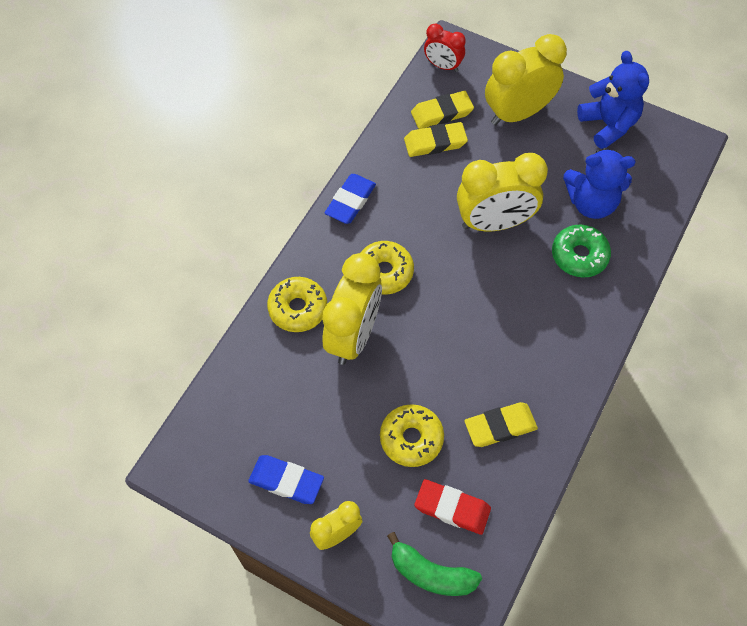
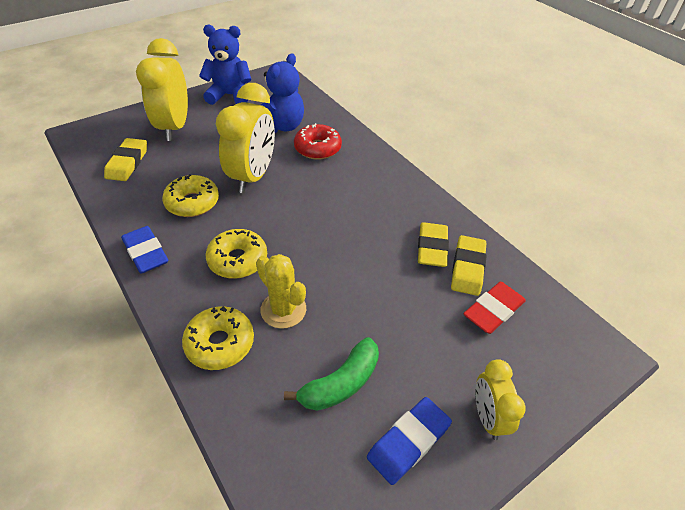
camera: 65 degrees left, 15 degrees down
(353, 335) = (283, 310): yellow clock -> yellow cactus
(411, 438) = (413, 311): yellow donut -> yellow donut (192, 202)
(431, 573) = (552, 353): green banana -> green banana (341, 383)
(435, 142) = (149, 177): yellow eraser -> yellow eraser (467, 268)
(442, 66) = (87, 145): red clock -> none
(579, 256) = (317, 148): green donut -> red donut

